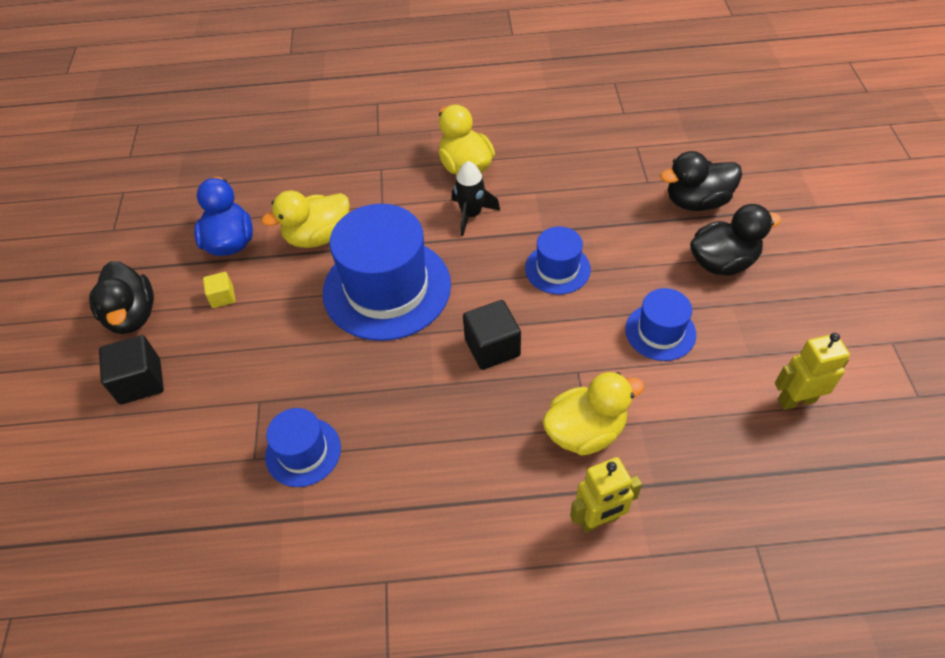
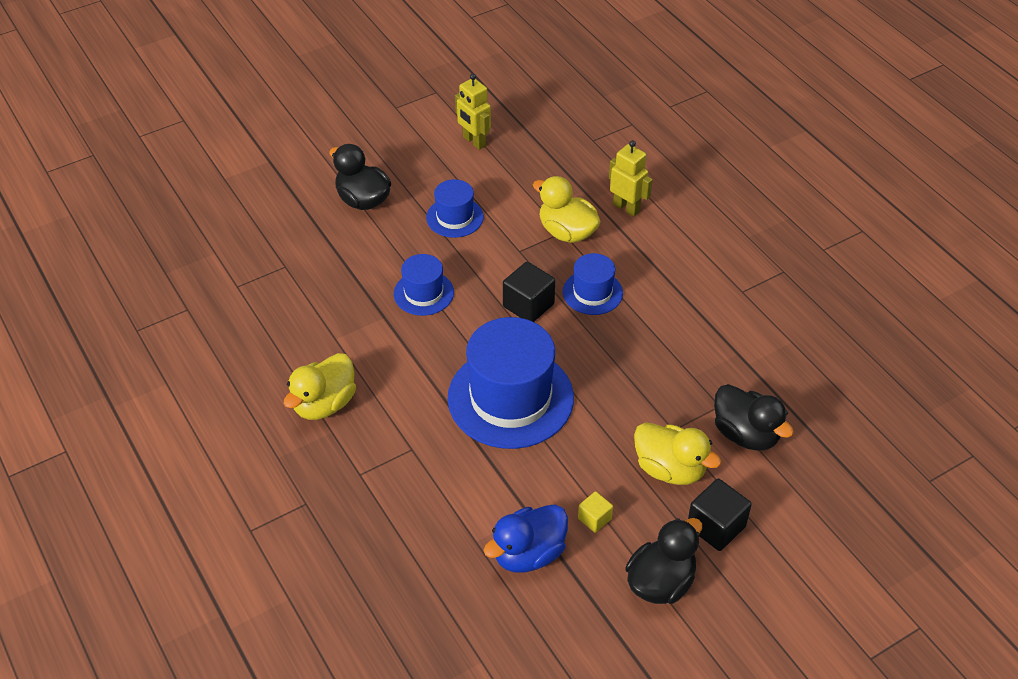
camera: 120 degrees left, 5 degrees down
(303, 452) = (692, 378): blue hat -> blue hat (592, 292)
(318, 237) = (480, 481): yellow duck -> yellow duck (670, 469)
(471, 214) = (389, 374): black rocket -> none
(696, 201) = (297, 229): black duck -> black duck (745, 434)

